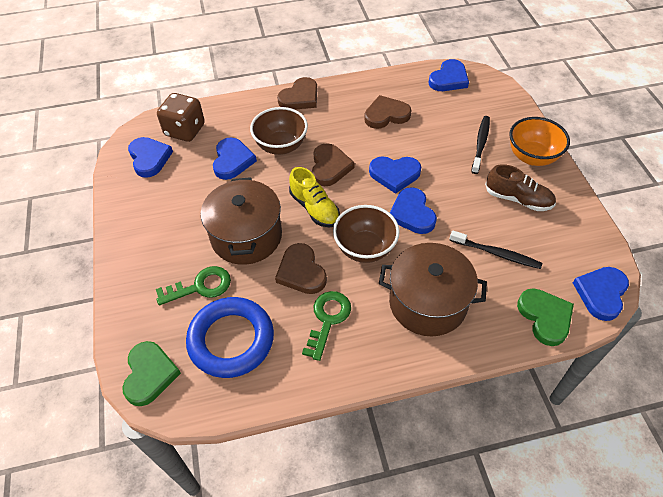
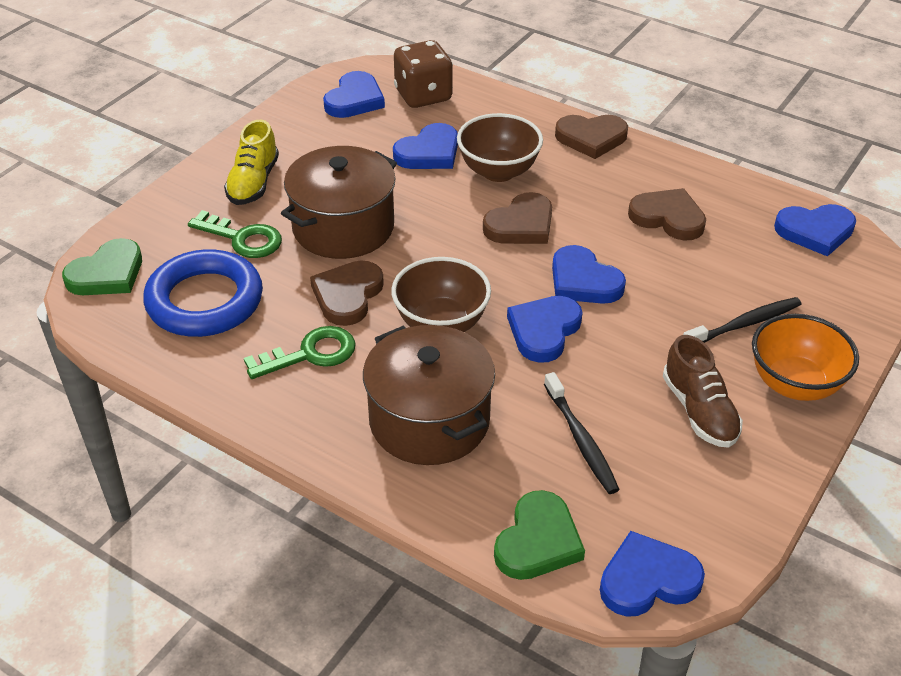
camera: 45 degrees right, 10 degrees down
(314, 208) = (446, 251): yellow shoe -> yellow shoe (253, 183)

